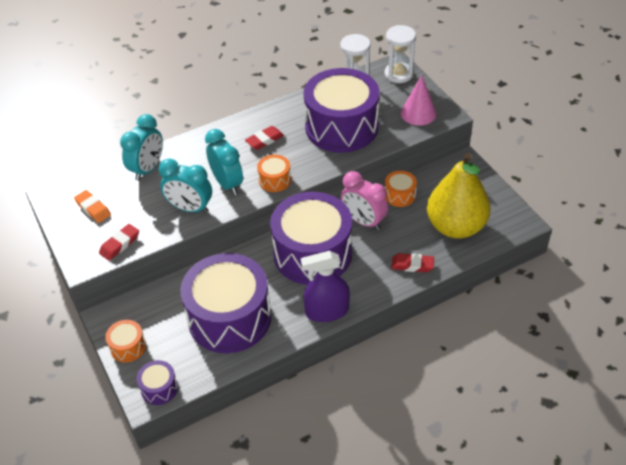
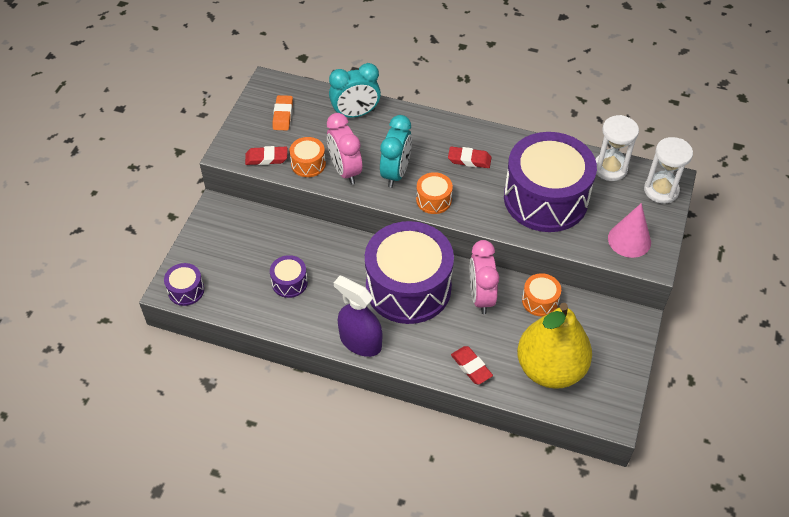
camera: 45 degrees right, 5 degrees up
(128, 347) = (203, 242): orange drum -> orange drum (308, 164)
(190, 208) = (345, 171): turquoise clock -> pink clock
(229, 318) = (289, 282): purple drum -> purple drum, size x0.42

